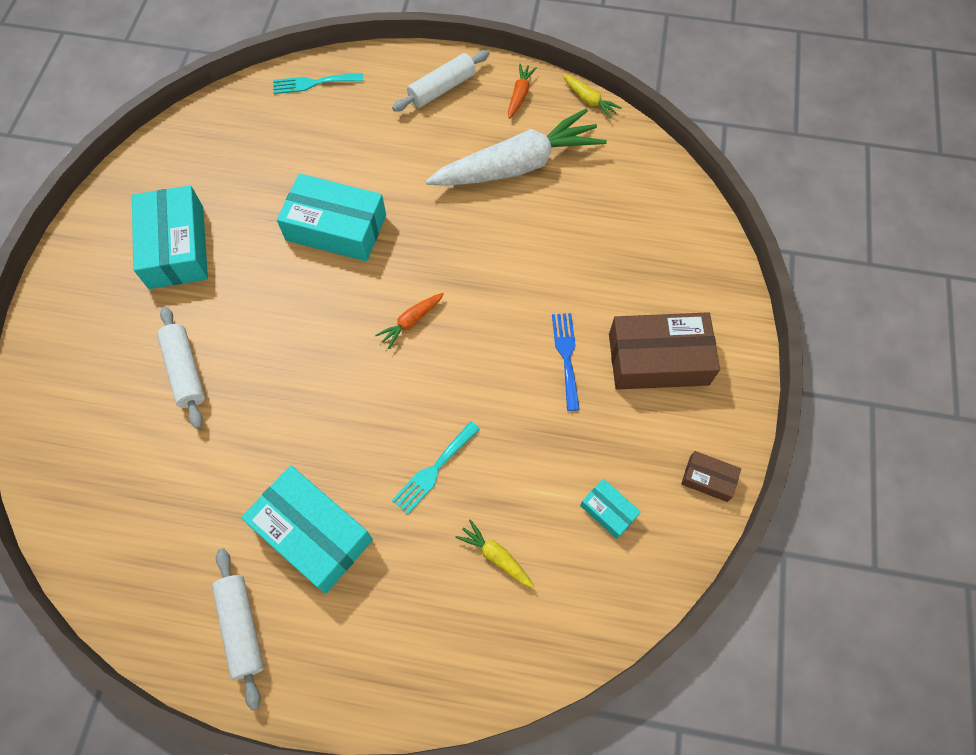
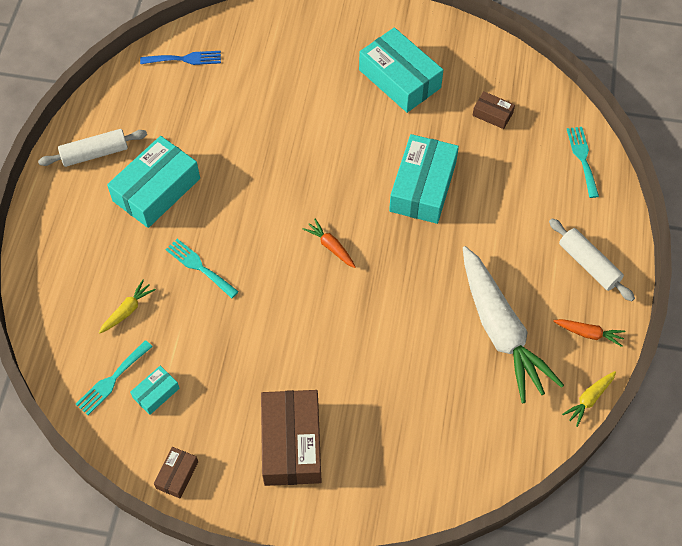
camera: 90 degrees right, 5 degrees down
(176, 247) = (399, 79): turquoise box -> turquoise box turned 60 degrees clockwise
(185, 371) = (289, 98): white rolling pin -> none
(244, 157) = (492, 114): none -> brown box
(566, 356) = (296, 366): blue fork -> blue fork (185, 59)
(594, 567) = (112, 380): none -> turquoise fork

